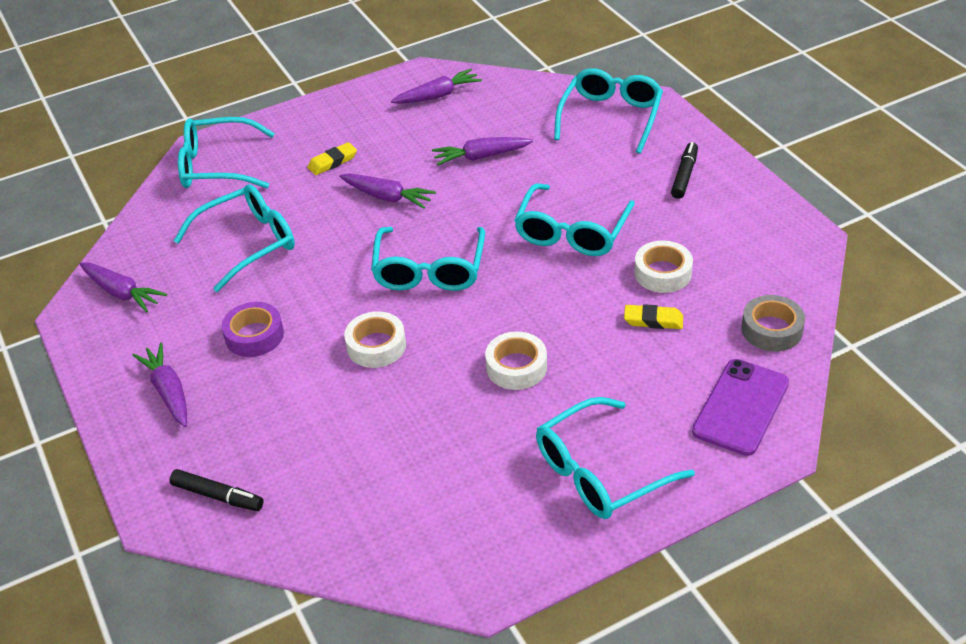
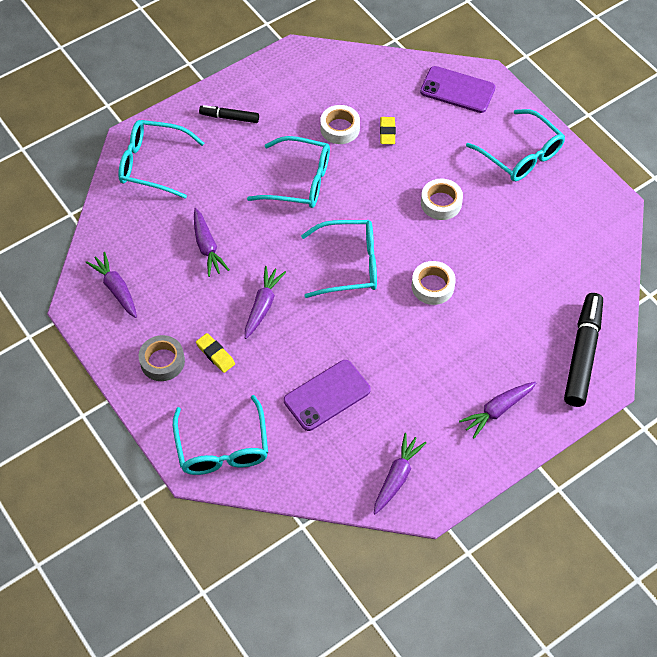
camera: 100 degrees left, 15 degrees up
(218, 496) = (582, 354): black marker -> black marker, size x1.85
(249, 243) = (327, 395): turquoise glasses -> purple phone
(254, 335) = (433, 367): purple tape -> none
(771, 329) = (388, 74): grey tape -> grey tape (162, 361)

